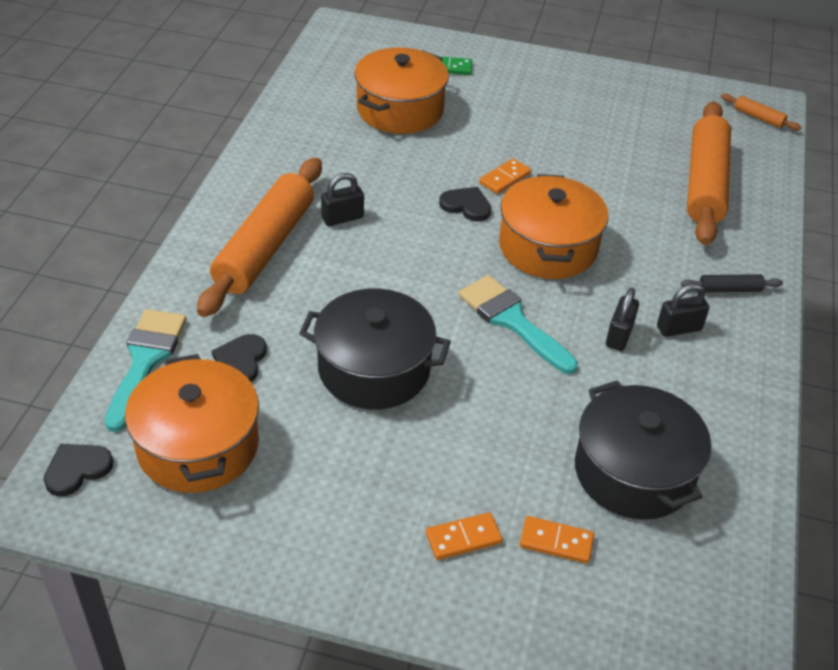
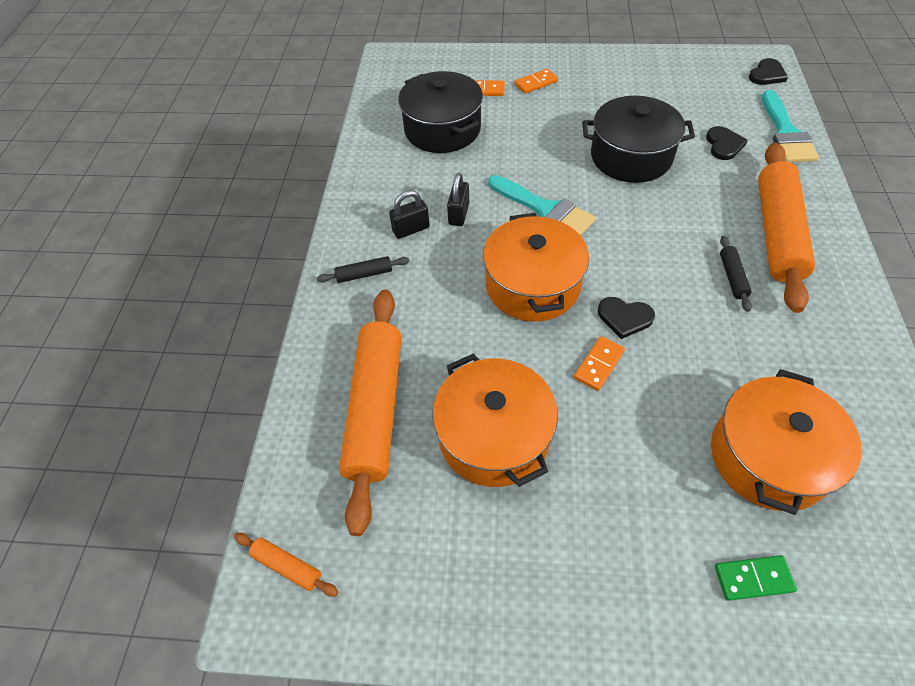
camera: 175 degrees right, 10 degrees up
(198, 446) = (710, 96): orange pot -> orange pot (494, 436)
(342, 218) = (732, 277): black padlock -> black rolling pin

